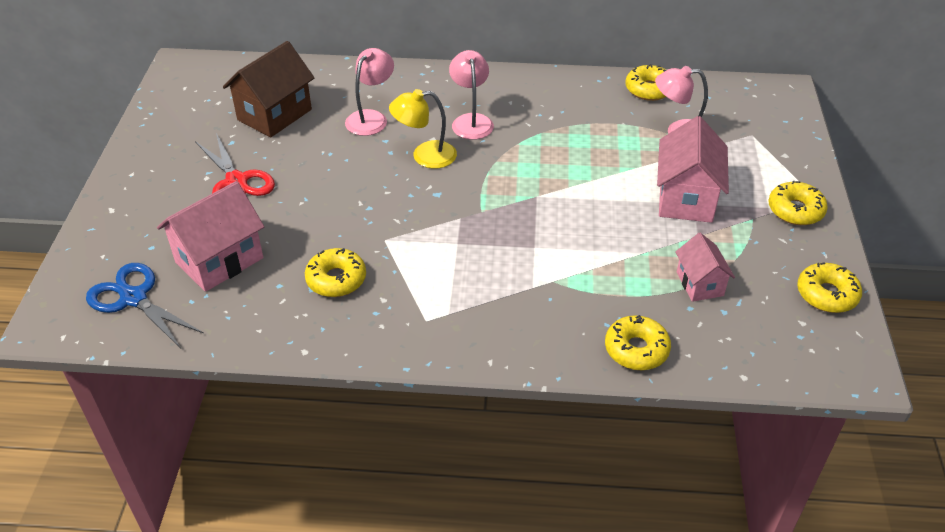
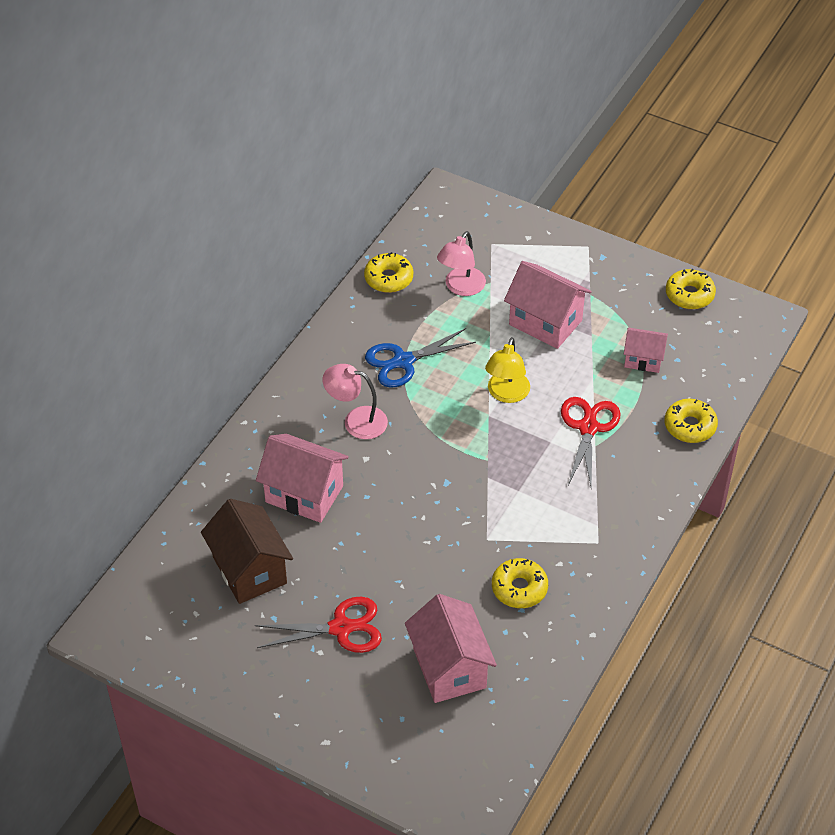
camera: 65 degrees left, 5 degrees up
(133, 298) = (466, 745): blue scissors -> blue scissors (403, 361)
(371, 118) = (304, 494): pink lamp -> pink house
(425, 156) = (388, 472): yellow lamp -> yellow lamp (506, 394)
(573, 269) = (588, 427): none -> red scissors
(795, 210) = (595, 265): yellow donut -> none

